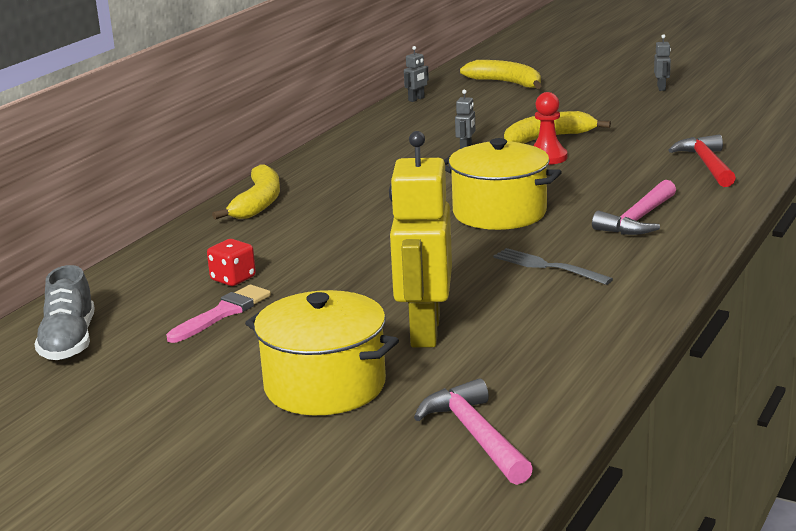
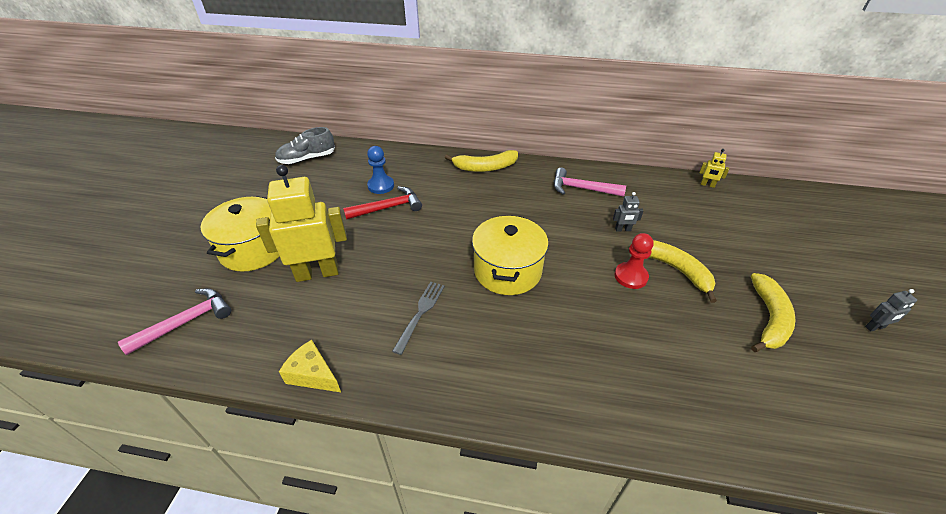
camera: 70 degrees right, 20 degrees up
(223, 313) = (339, 193): pink brush -> none
(233, 279) = (381, 186): red dice -> blue pawn
(416, 99) = (707, 185): grey robot -> yellow robot
(506, 83) = (787, 222): yellow banana -> yellow banana (768, 319)
(622, 334) = (313, 374): none -> yellow cheese
(638, 220) = (523, 355): pink hammer -> pink hammer (581, 189)
(706, 164) = (679, 391): red hammer -> red hammer (388, 207)

